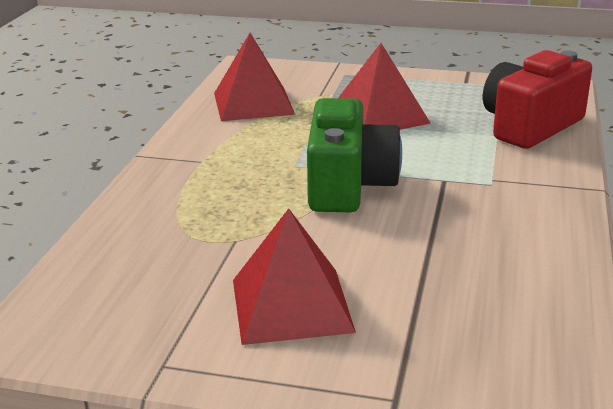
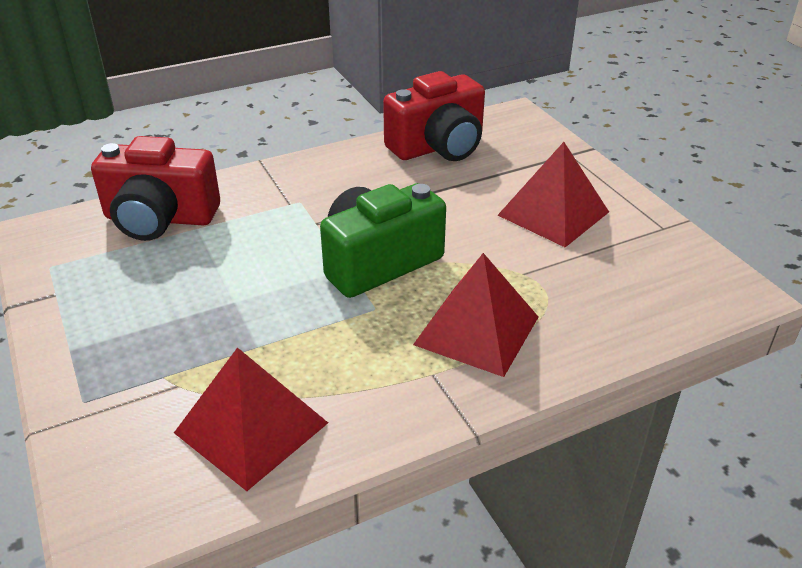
camera: 130 degrees left, 10 degrees up
(379, 116) = (207, 311): red pyramid -> red pyramid (476, 330)
(527, 301) = (438, 147): none -> red camera

